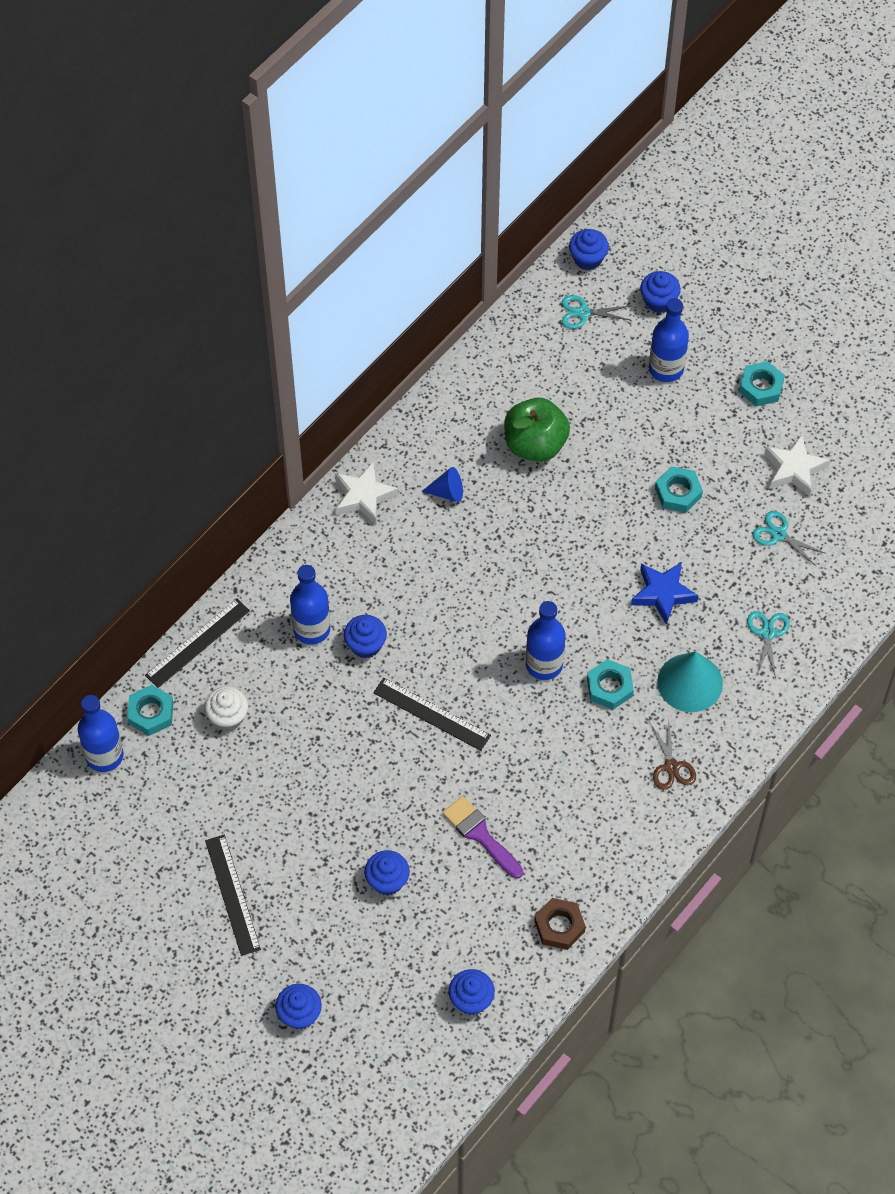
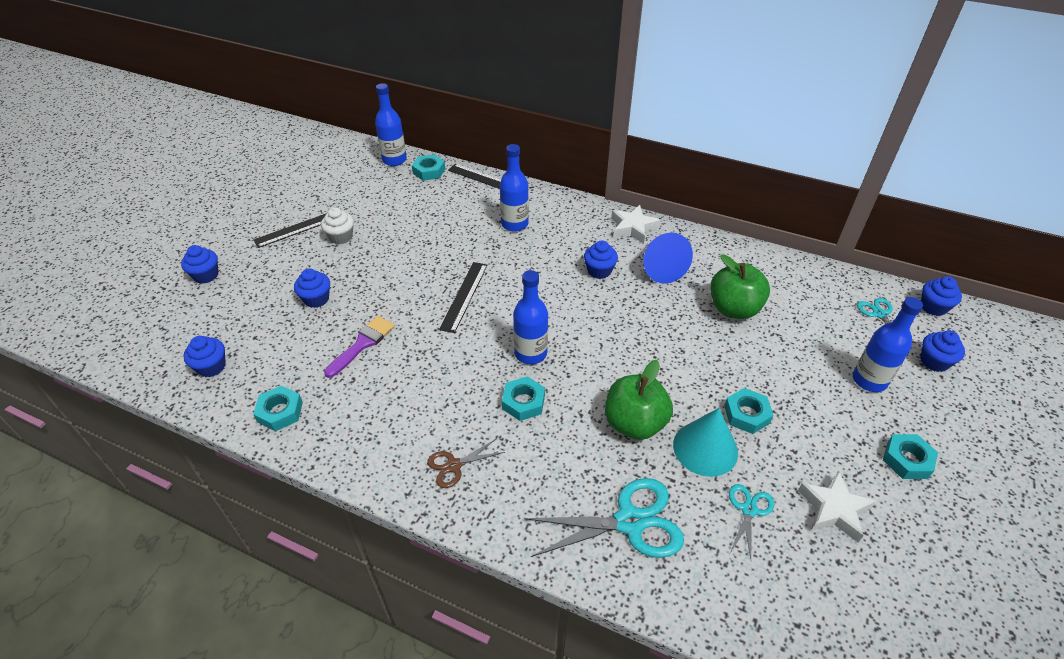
camera: 75 degrees right, 15 degrees down
(228, 717) = (435, 201): white cupcake -> white cupcake (341, 237)
(365, 645) = (511, 251): blue cupcake -> blue cupcake (599, 271)
(447, 492) = (660, 268): blue cone -> blue cone, size x1.76
(559, 926) = (280, 412): brown nut -> turquoise nut
(663, 594) = (634, 423): blue star -> green apple
(690, 682) = (549, 463): turquoise cone -> turquoise cone (705, 448)
(767, 633) = (629, 522): turquoise scissors -> turquoise scissors, size x1.89

